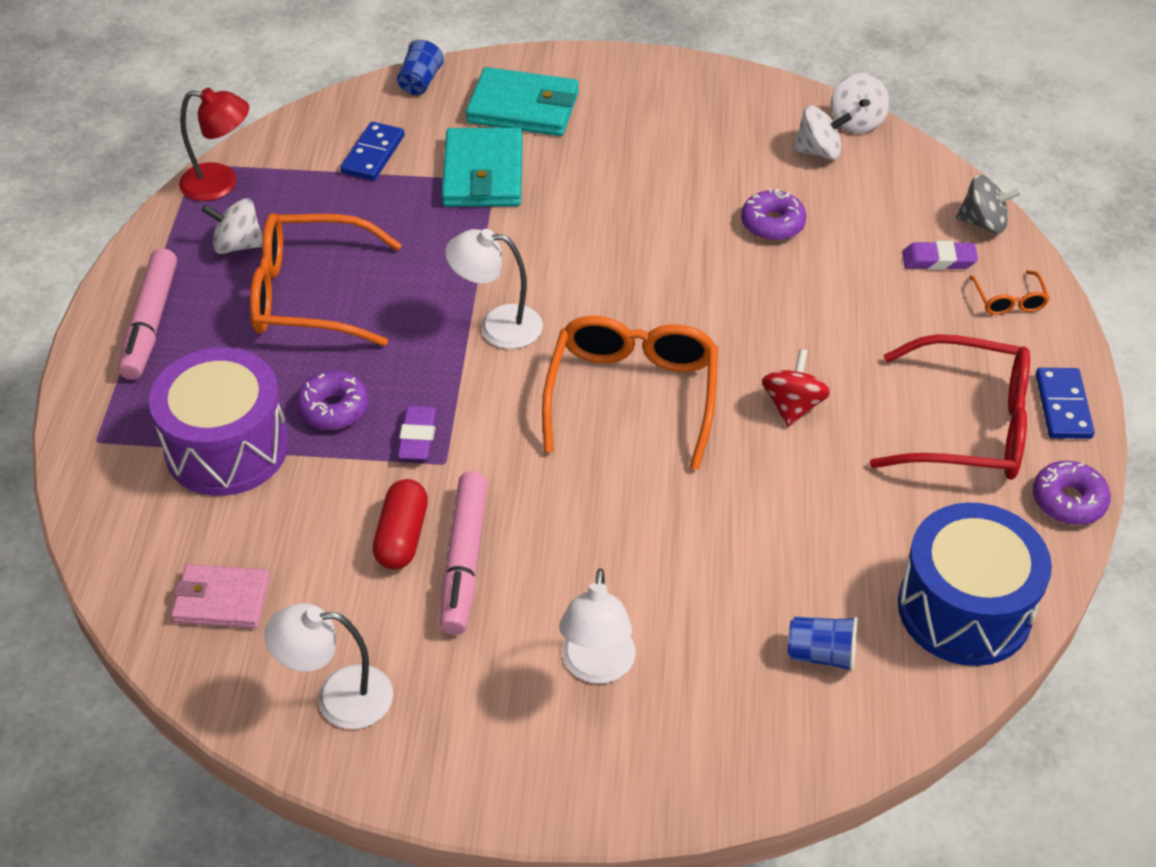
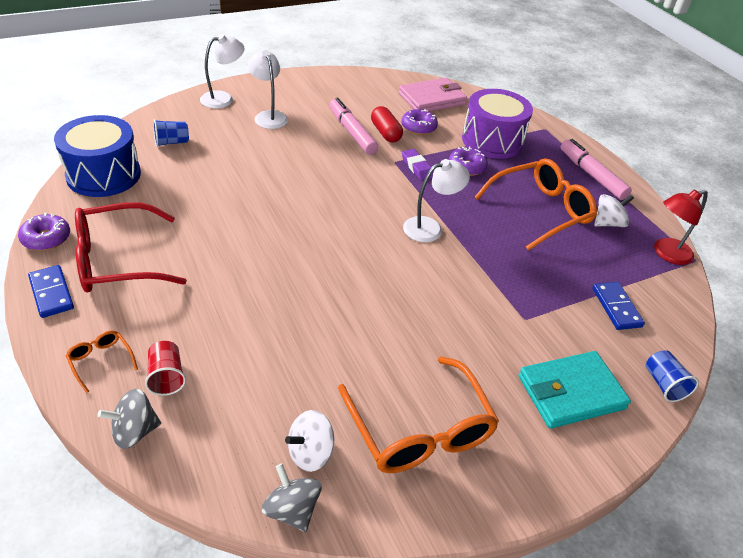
camera: 145 degrees right, 5 degrees down
(222, 600) = (432, 99): pink wallet -> pink wallet, size x1.51
(338, 697) = (360, 87): white lamp -> white lamp (223, 98)
(483, 173) = (537, 321): turquoise wallet -> none
(632, 395) = (328, 216): orange glasses -> orange glasses (420, 430)
(772, 224) = (311, 359): purple donut -> purple donut (418, 127)
(793, 406) = (233, 238): red spinning top -> none
(856, 122) = (292, 510): white spinning top -> grey spinning top
(938, 260) = (166, 377): purple eraser -> red cup

